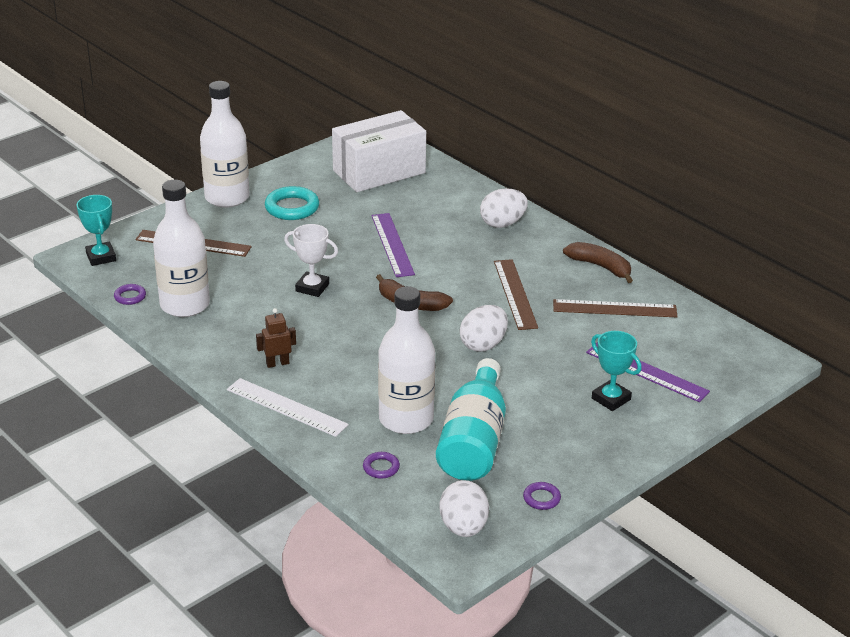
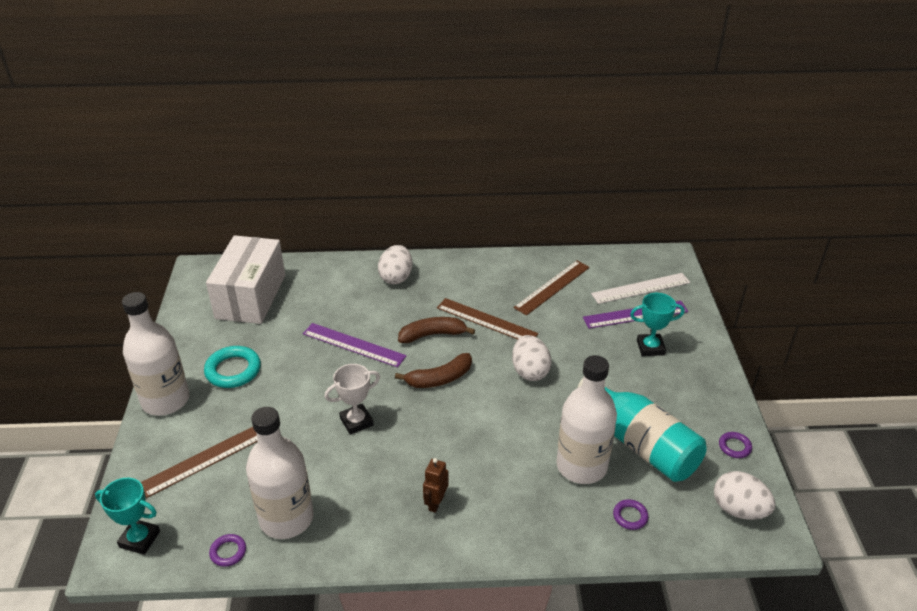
camera: 50 degrees left, 5 degrees up
(286, 407) = (501, 531): white ruler -> white ruler (641, 288)
(600, 267) = (499, 265): brown banana -> brown banana (433, 335)

